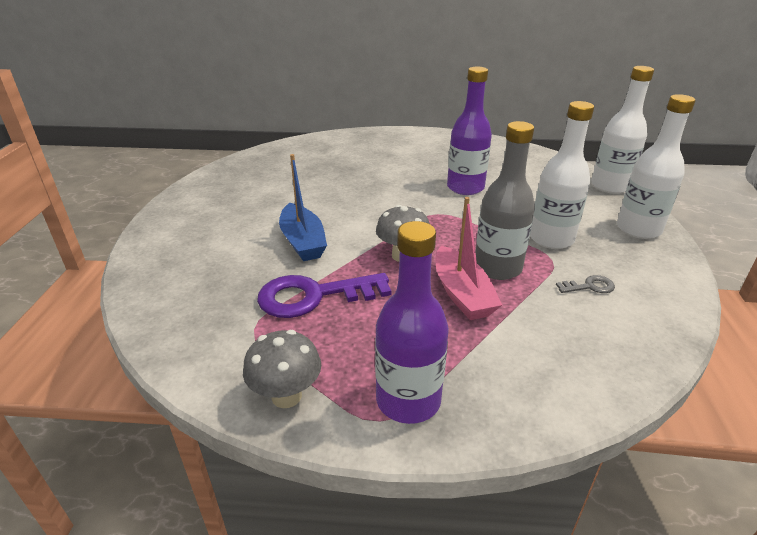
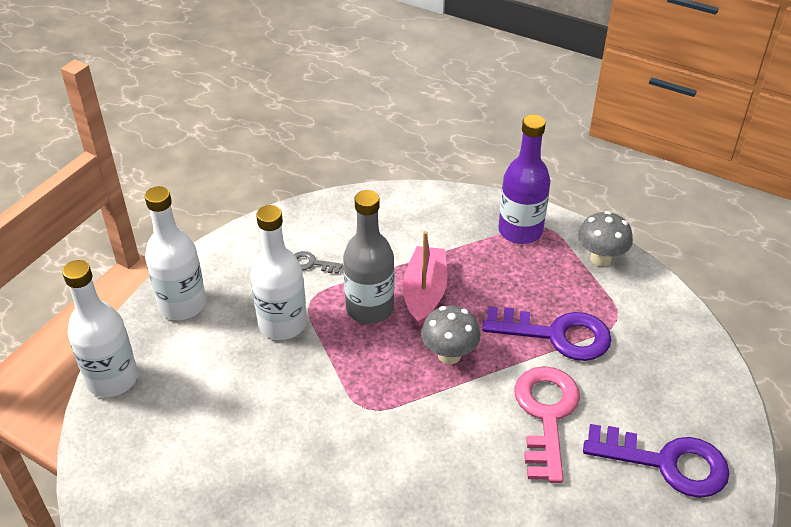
camera: 155 degrees left, 10 degrees up
(201, 239) = (666, 463): none -> purple key
(303, 241) = (546, 415): blue boat -> pink key
(465, 188) = (289, 447): purple bottle -> none

